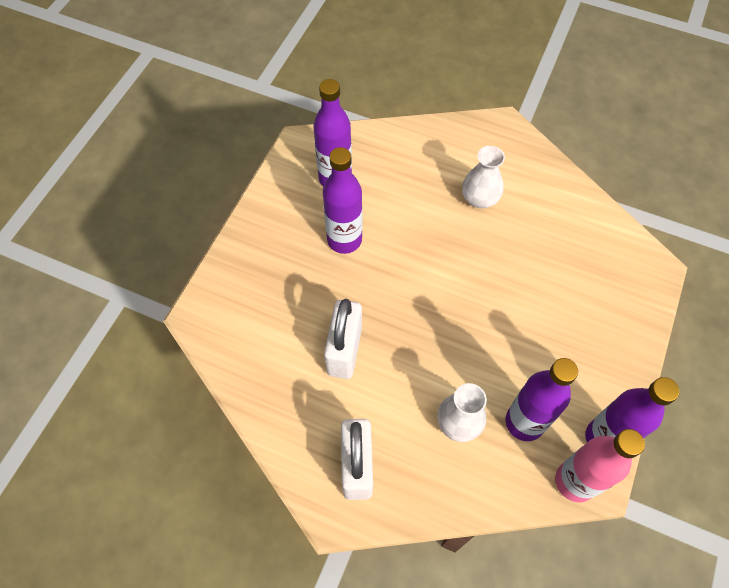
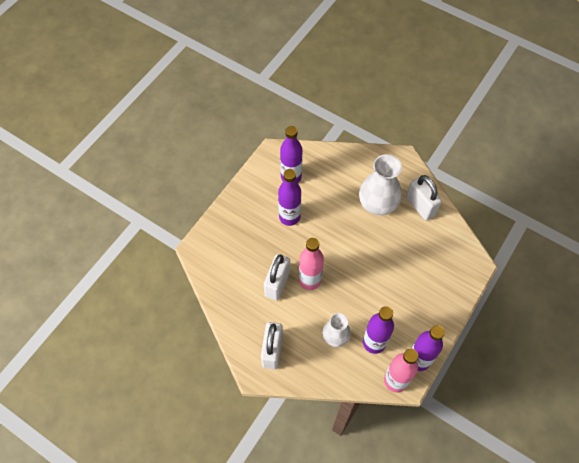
camera: 10 degrees right, 0 degrees up
(397, 336) = (310, 280): none -> pink bottle
(479, 198) = (378, 203): white vase -> white vase, size x1.65
(546, 192) = (420, 206): none -> white padlock

